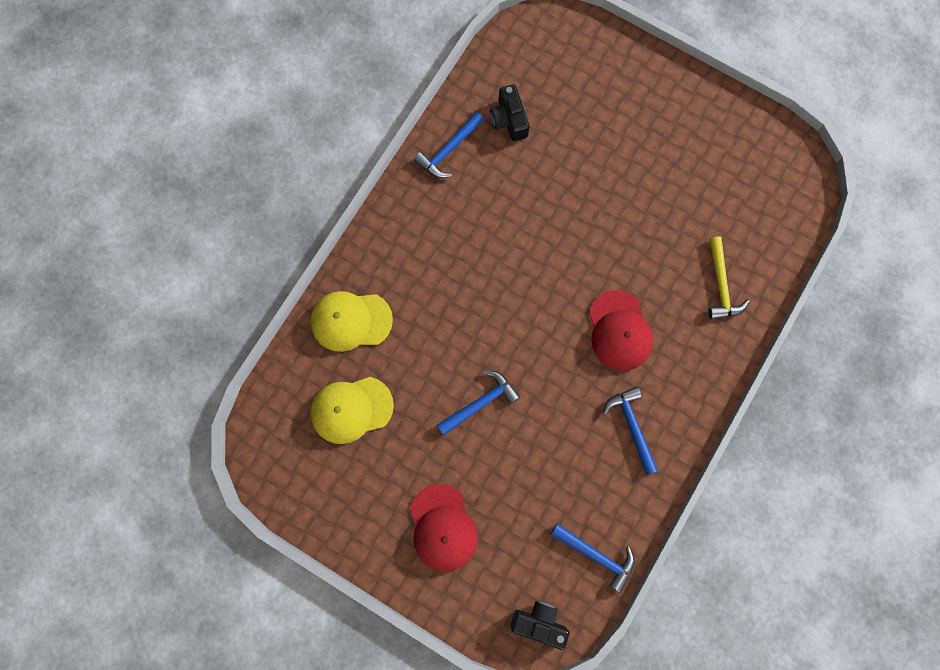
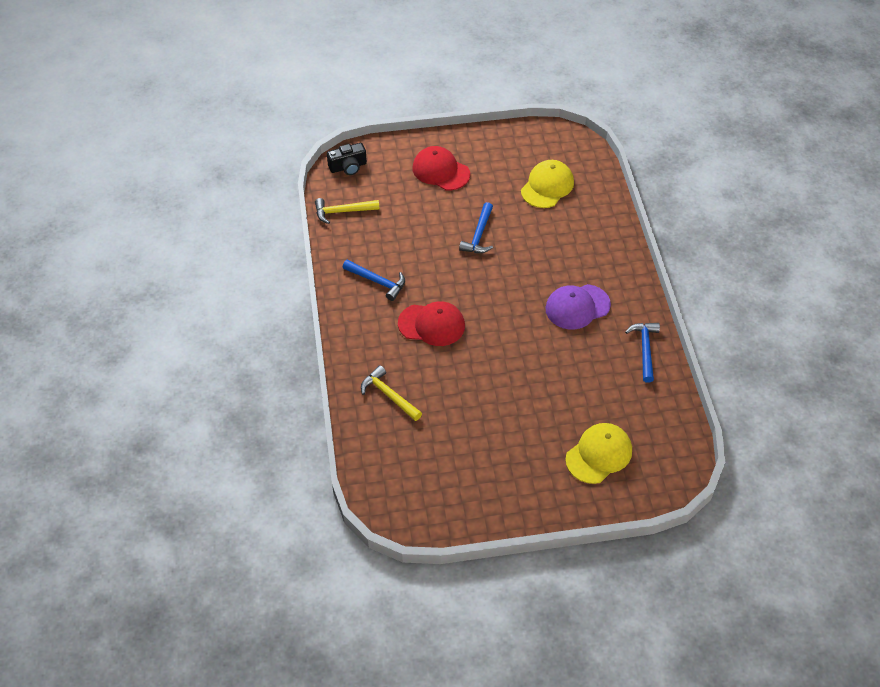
camera: 140 degrees right, 25 degrees down
(351, 321) = (595, 223): yellow cap -> yellow cap (599, 454)
(465, 241) = (577, 307): none -> purple cap
(509, 120) = (628, 396): black camera -> none
(596, 555) = (342, 212): blue hammer -> yellow hammer
(619, 331) = (431, 324): red cap -> red cap turned 150 degrees clockwise

